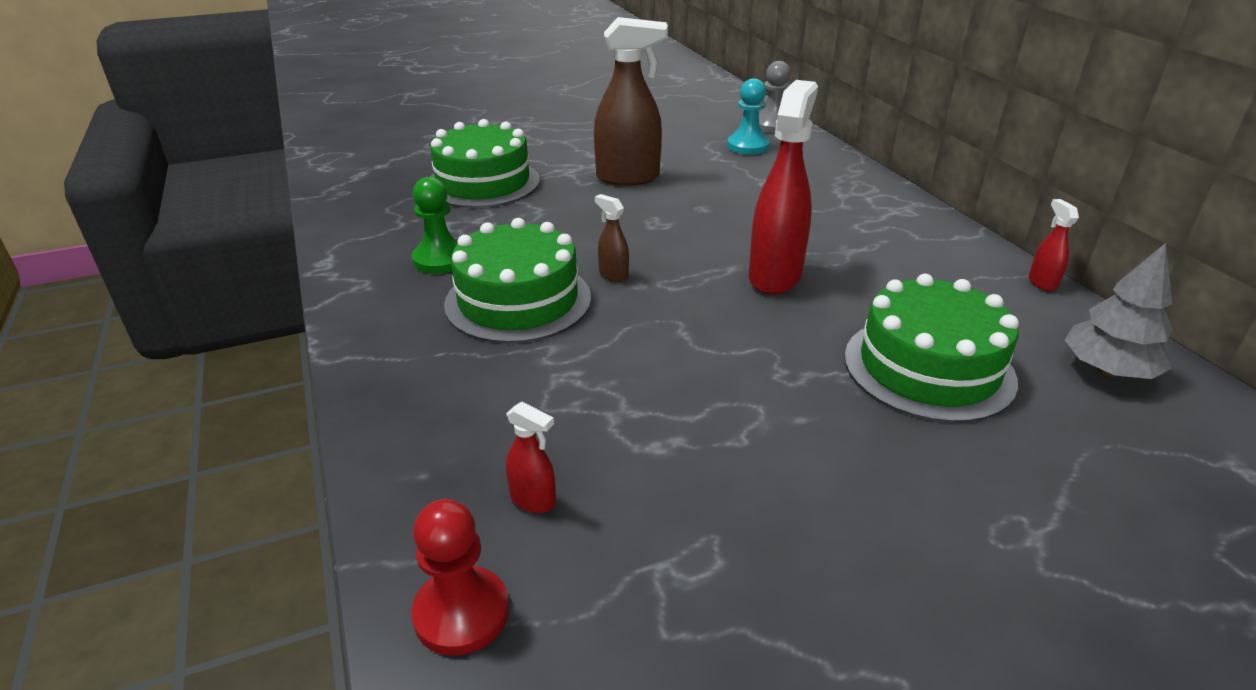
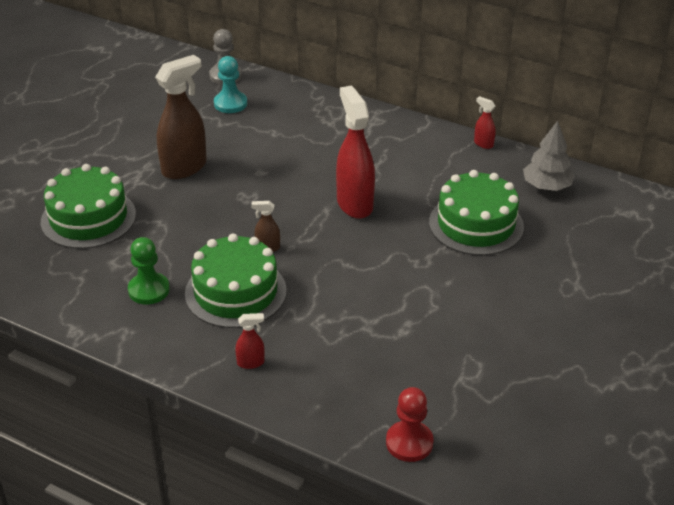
camera: 40 degrees left, 5 degrees up
(533, 500) = (381, 386): red spray bottle -> red spray bottle (251, 363)

